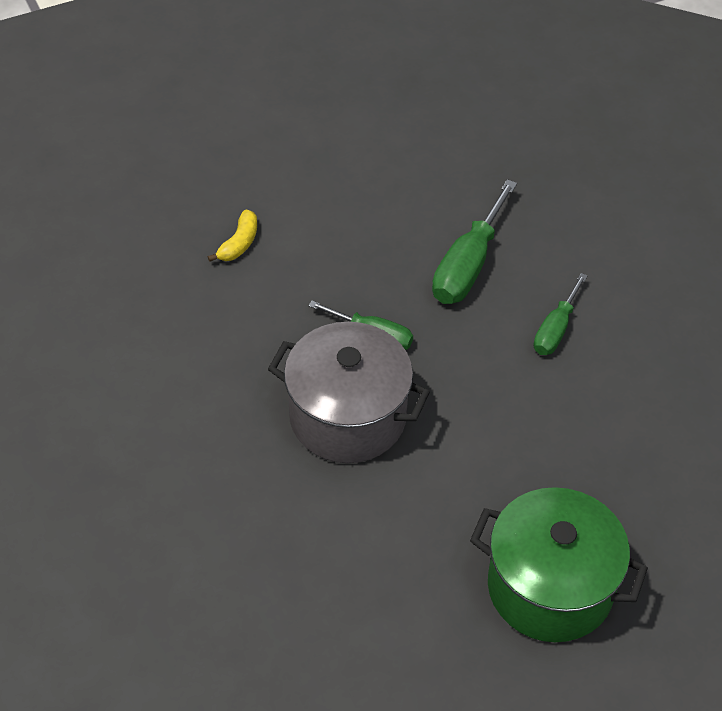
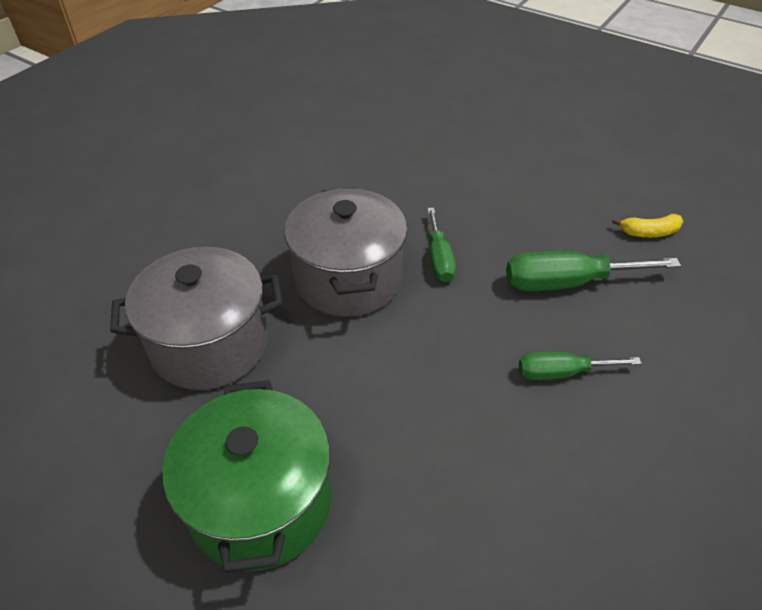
camera: 60 degrees right, 5 degrees down
(239, 243) = (455, 159): yellow banana -> yellow banana (649, 232)
(355, 560) = (210, 344): none -> grey pot

